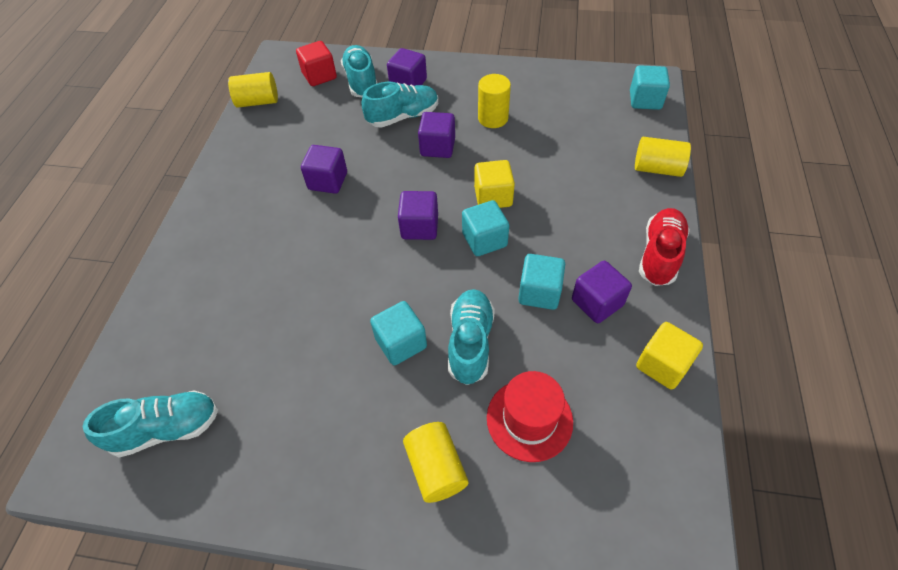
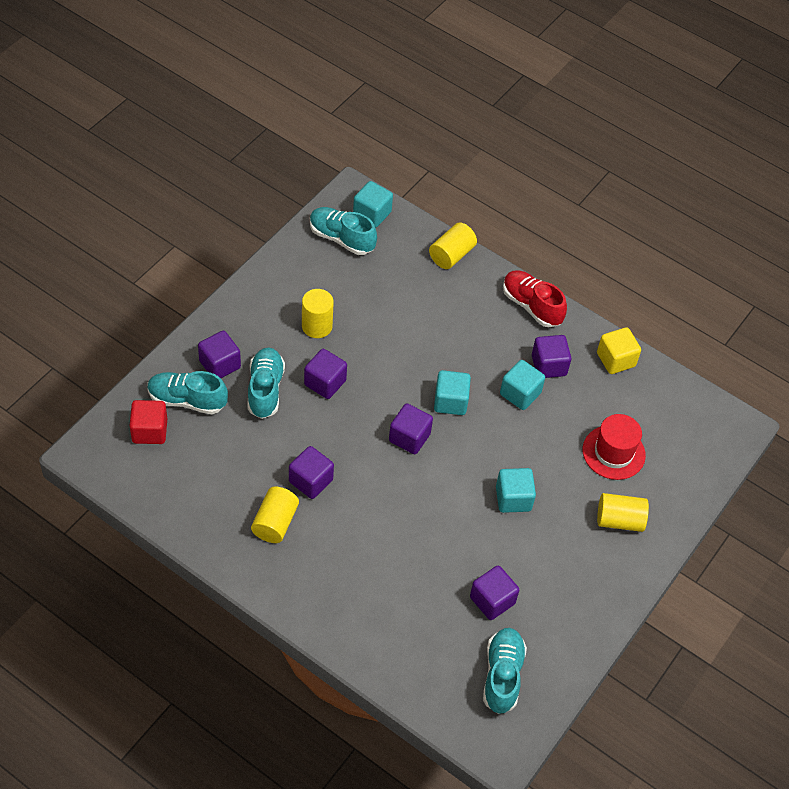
camera: 70 degrees left, 0 degrees up
(258, 102) = (151, 498): yellow cylinder -> yellow cylinder (275, 523)
(260, 378) = (492, 600): none -> purple cube
(470, 342) = (537, 456): turquoise shoe -> turquoise shoe (341, 238)
(493, 197) = (409, 373): yellow cube -> none

